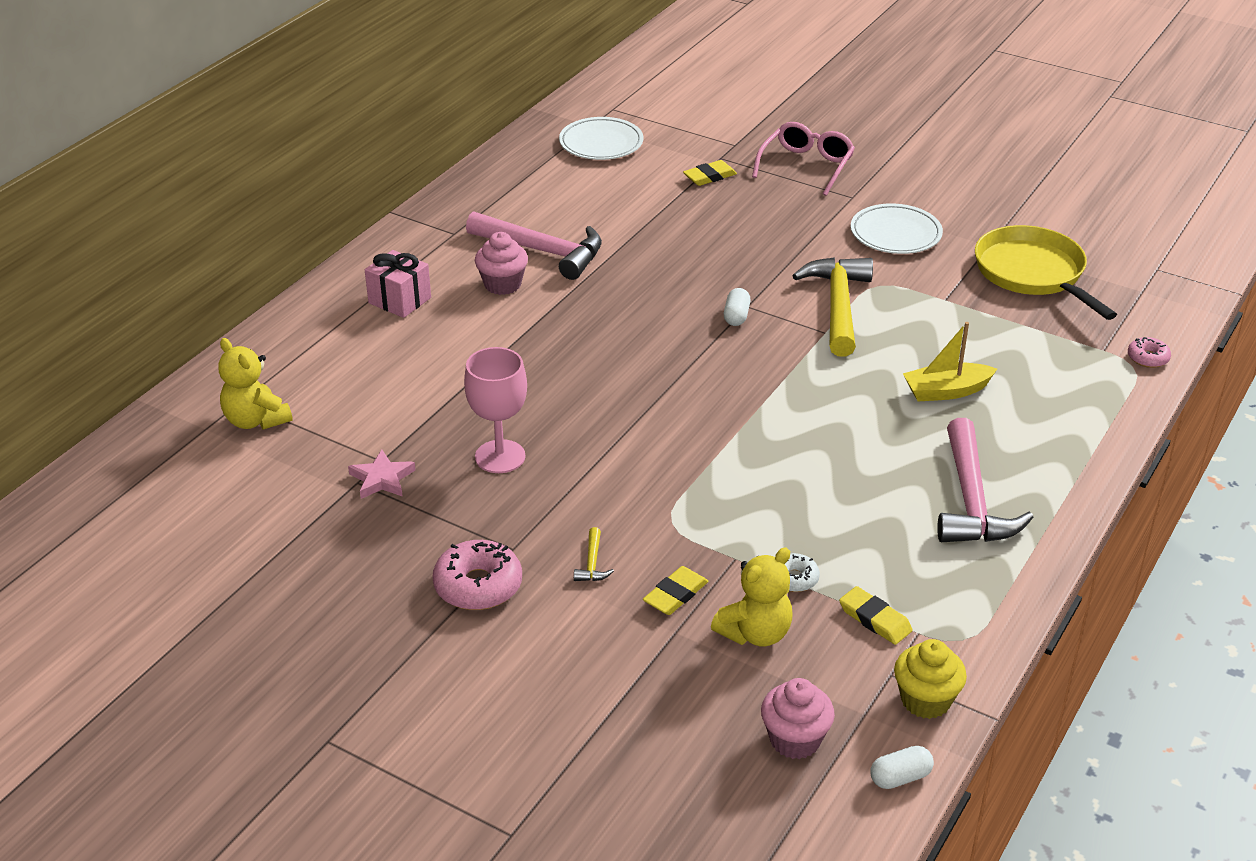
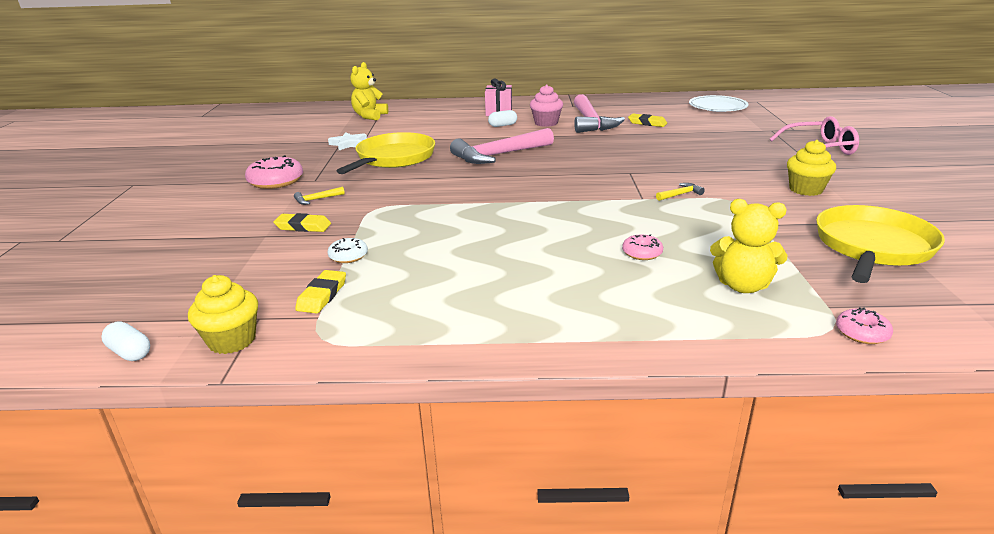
camera: 60 degrees right, 10 degrees down
(382, 479) = (349, 144): pink star -> white star
(500, 457) = (393, 158): pink goblet -> yellow pan
(709, 176) = (745, 132): yellow eraser -> yellow eraser (647, 123)
(736, 316) = (613, 172): white capsule -> white capsule (502, 125)
(755, 633) = (278, 258): yellow teddy bear -> yellow teddy bear (742, 286)
(795, 740) = (166, 300): pink cupcake -> none
(838, 305) = (680, 194): yellow hammer -> yellow hammer, size x0.40
(895, 234) = (806, 189): white plate -> yellow cupcake
(946, 391) = (642, 253): yellow boat -> pink donut
(971, 501) = (510, 298): pink hammer -> pink hammer (498, 155)

